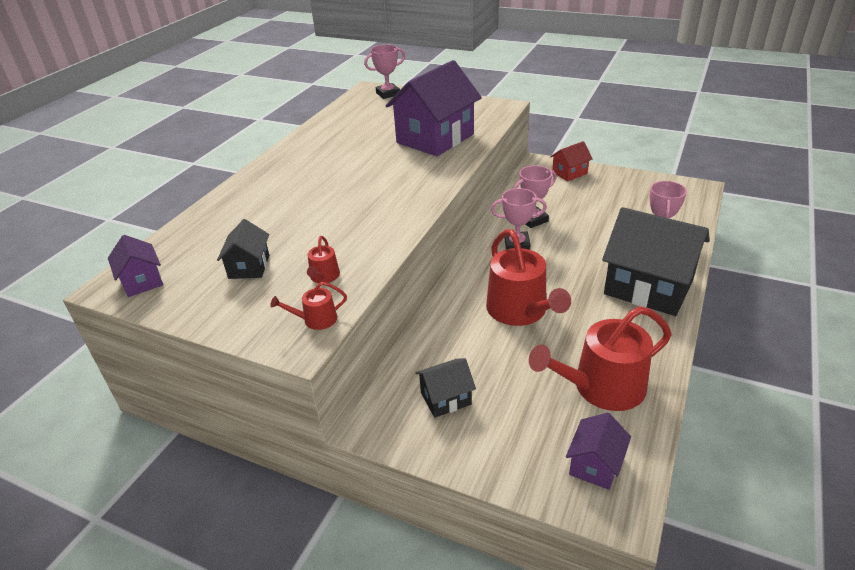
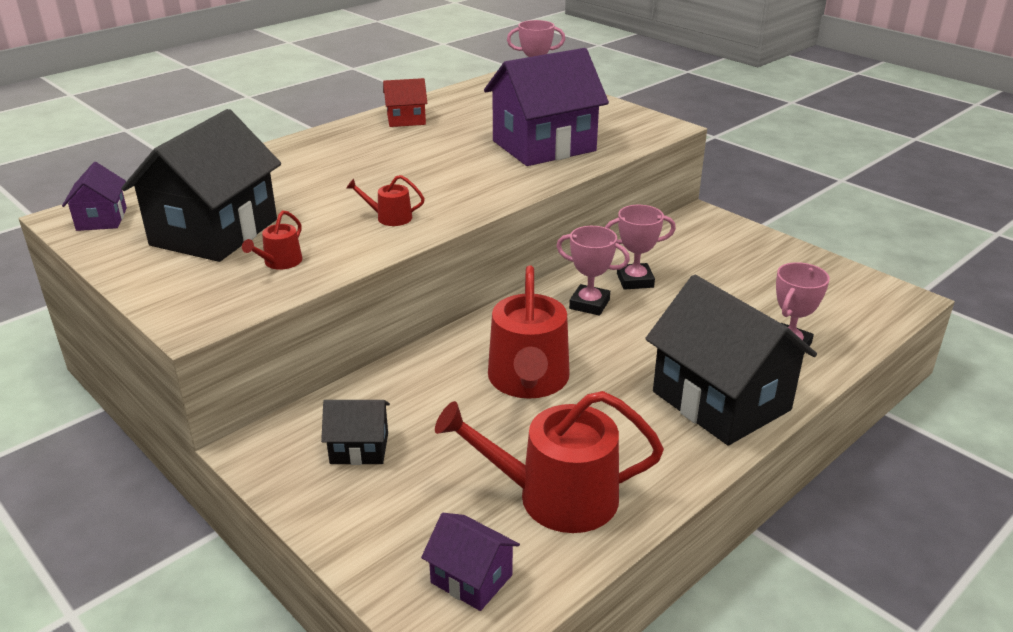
camera: 20 degrees right, 5 degrees down
(249, 267) = (214, 232): black house -> black house, size x2.09
(316, 320) = (232, 302): red watering can -> red watering can (390, 217)
(569, 173) = (733, 237): red house -> red house (406, 120)
(595, 465) = (471, 578): purple house -> purple house turned 75 degrees clockwise

